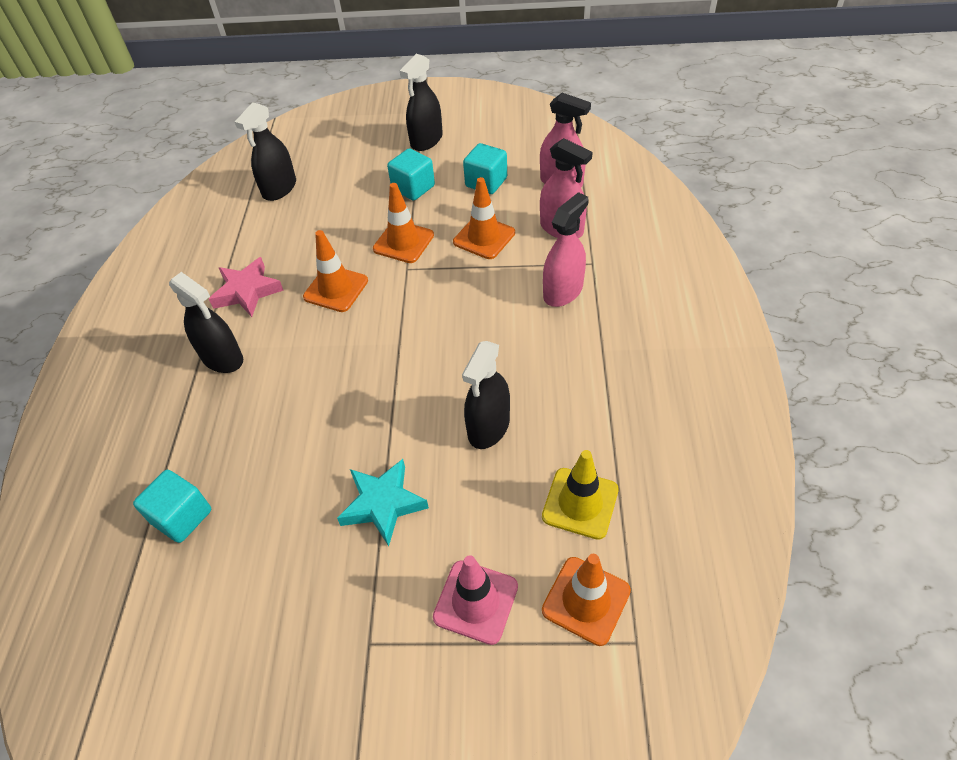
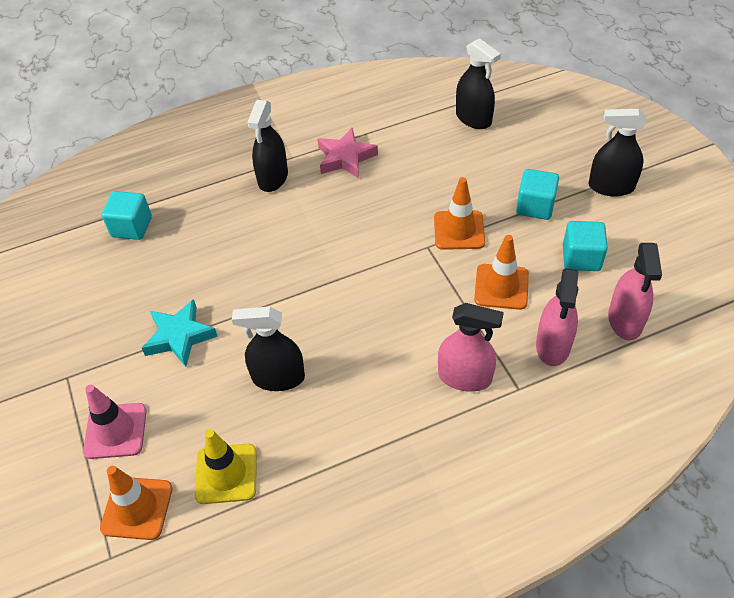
camera: 65 degrees right, 0 degrees up
(279, 188) = (473, 118): black spray bottle -> black spray bottle turned 135 degrees counterclockwise
(336, 289) = (377, 210): orange traffic cone -> none

